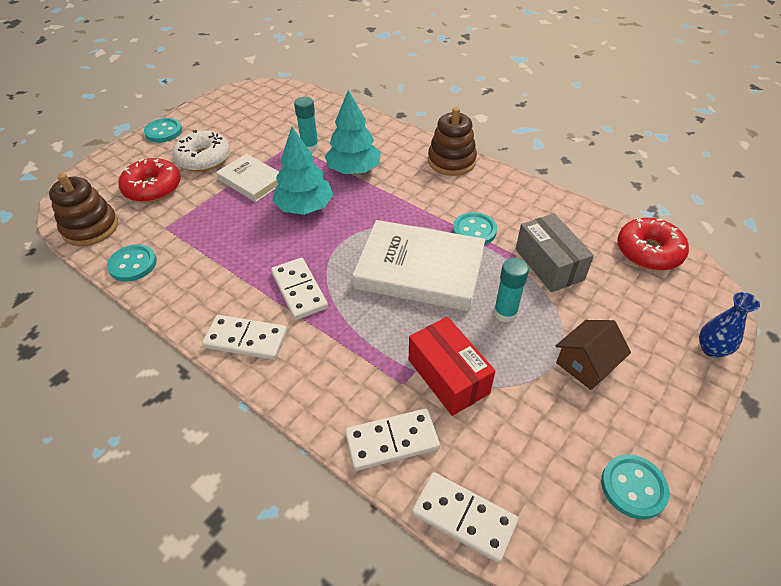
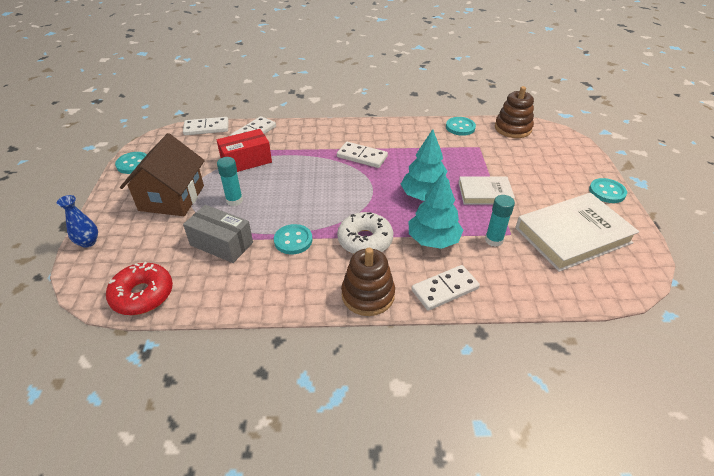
camera: 140 degrees right, 5 degrees down
(153, 188) = (529, 159): red donut -> none
(203, 159) = (541, 190): white donut -> white donut (365, 240)
(246, 339) = (359, 130): white domino -> white domino (445, 289)
(420, 270) = (306, 197): white book -> white book (573, 235)
(448, 376) = (246, 161): red box -> red box turned 45 degrees counterclockwise
(586, 364) = (172, 198): brown house -> brown house, size x1.76

